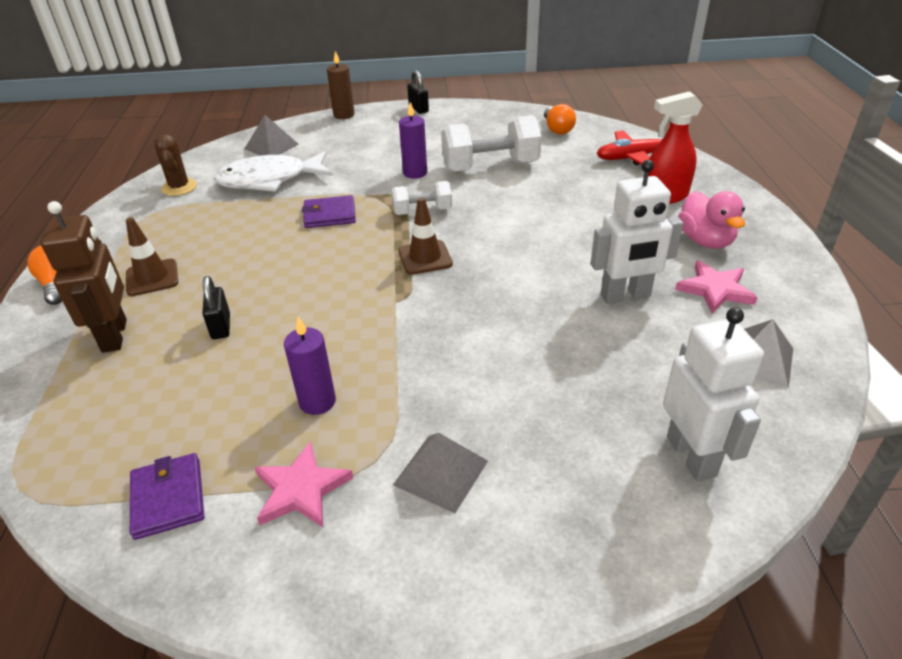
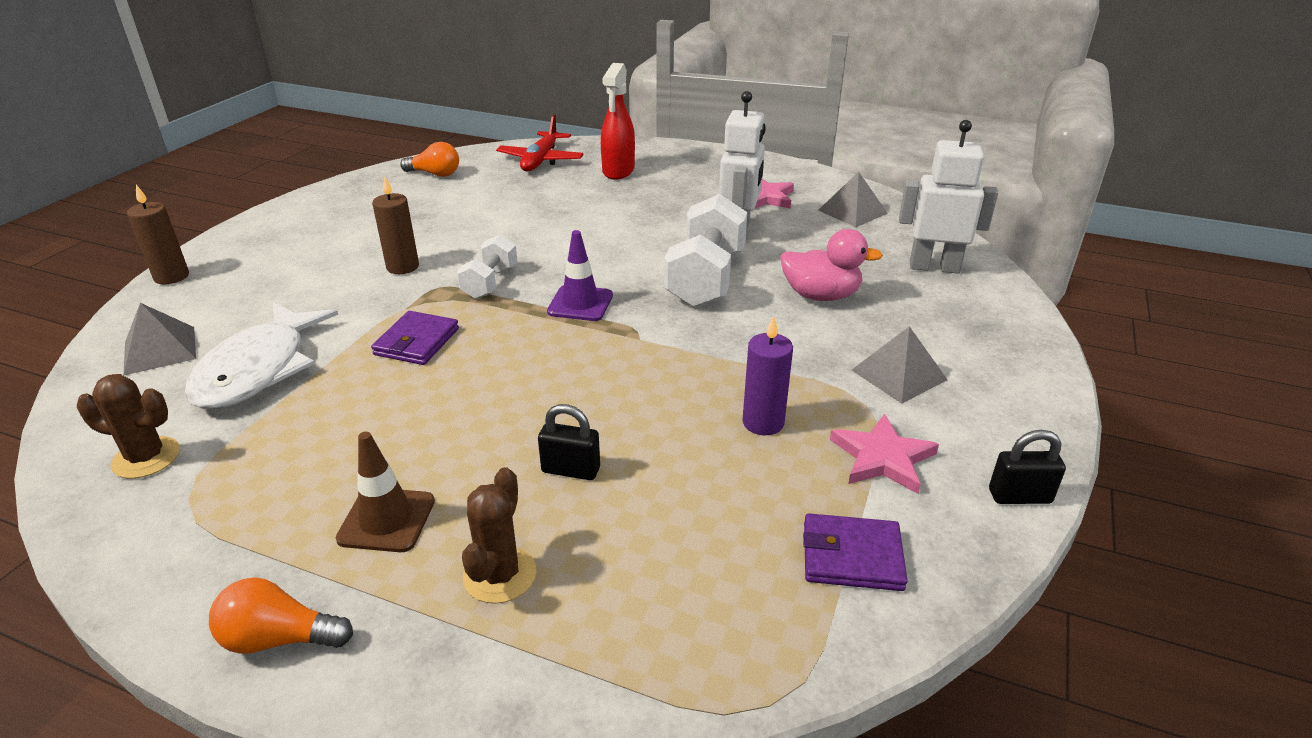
camera: 65 degrees left, 5 degrees down
(115, 335) = (500, 575): brown robot -> brown cactus
(415, 173) = (402, 267): purple candle -> brown candle
(418, 109) = (252, 227): black padlock -> black padlock (1019, 496)
(425, 258) = (580, 303): brown traffic cone -> purple traffic cone
(490, 167) = (456, 225): white dumbbell -> white dumbbell (706, 279)
(705, 241) = (698, 179): pink duck -> pink duck (820, 296)

